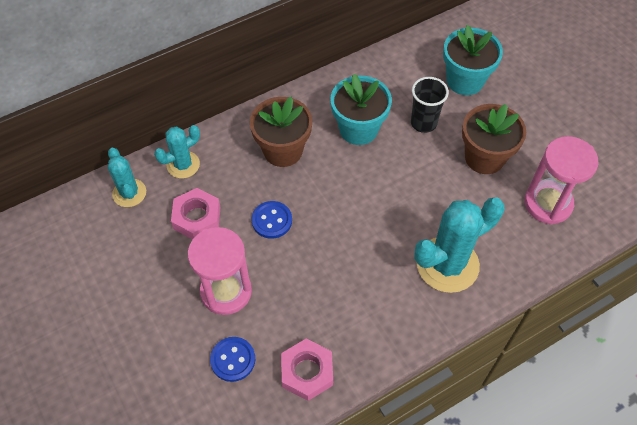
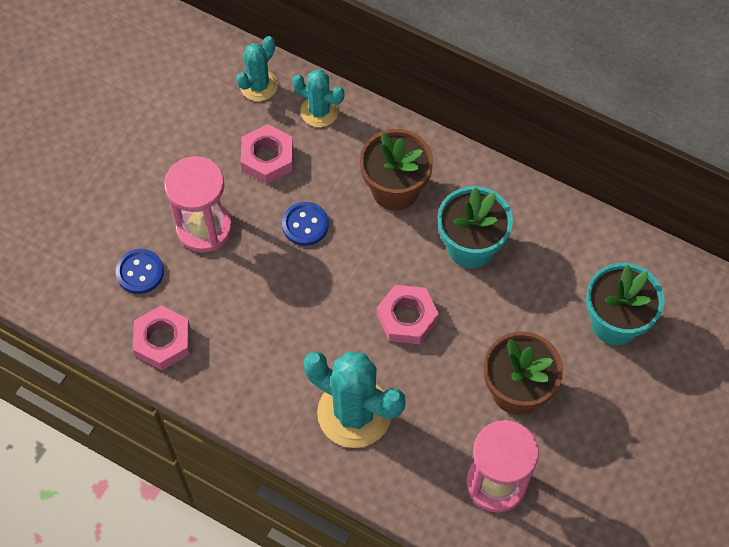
camera: 60 degrees right, 5 degrees up
(390, 194) = (407, 318): none -> pink nut
(423, 123) = (523, 307): black cup -> none

